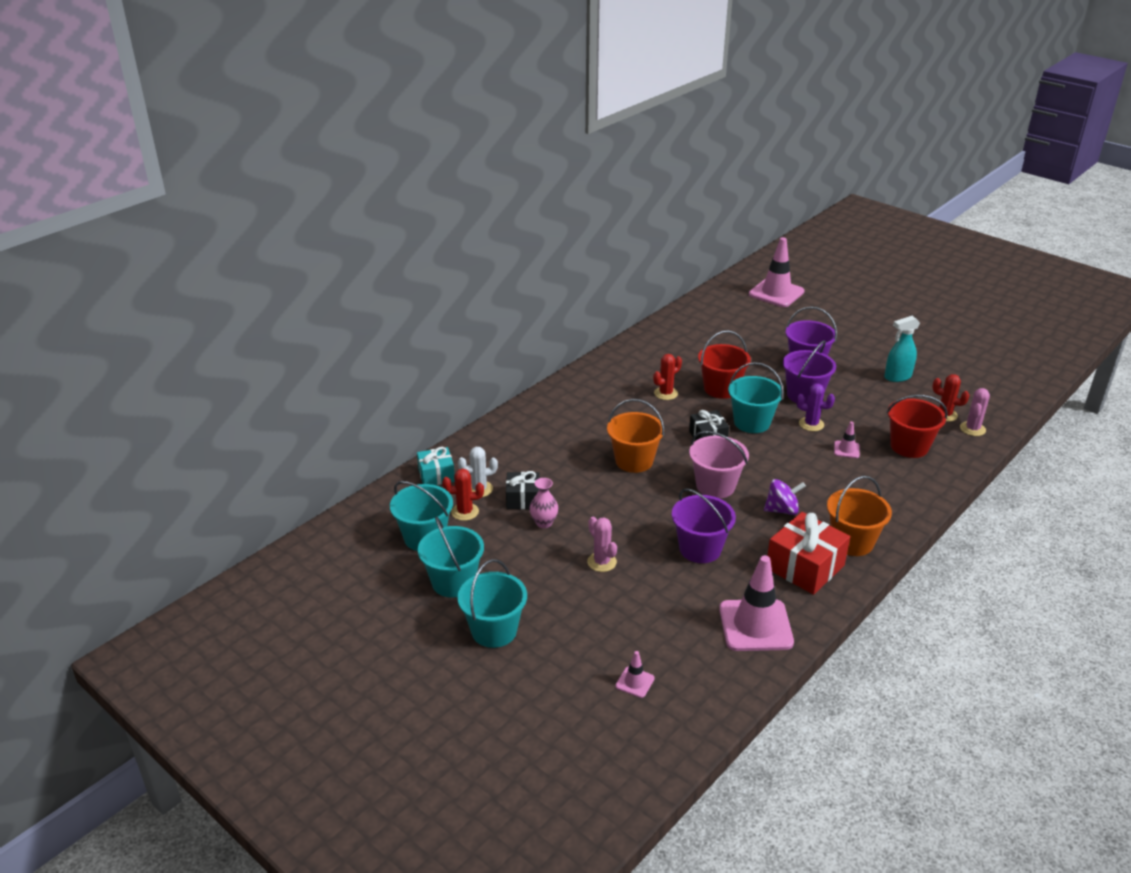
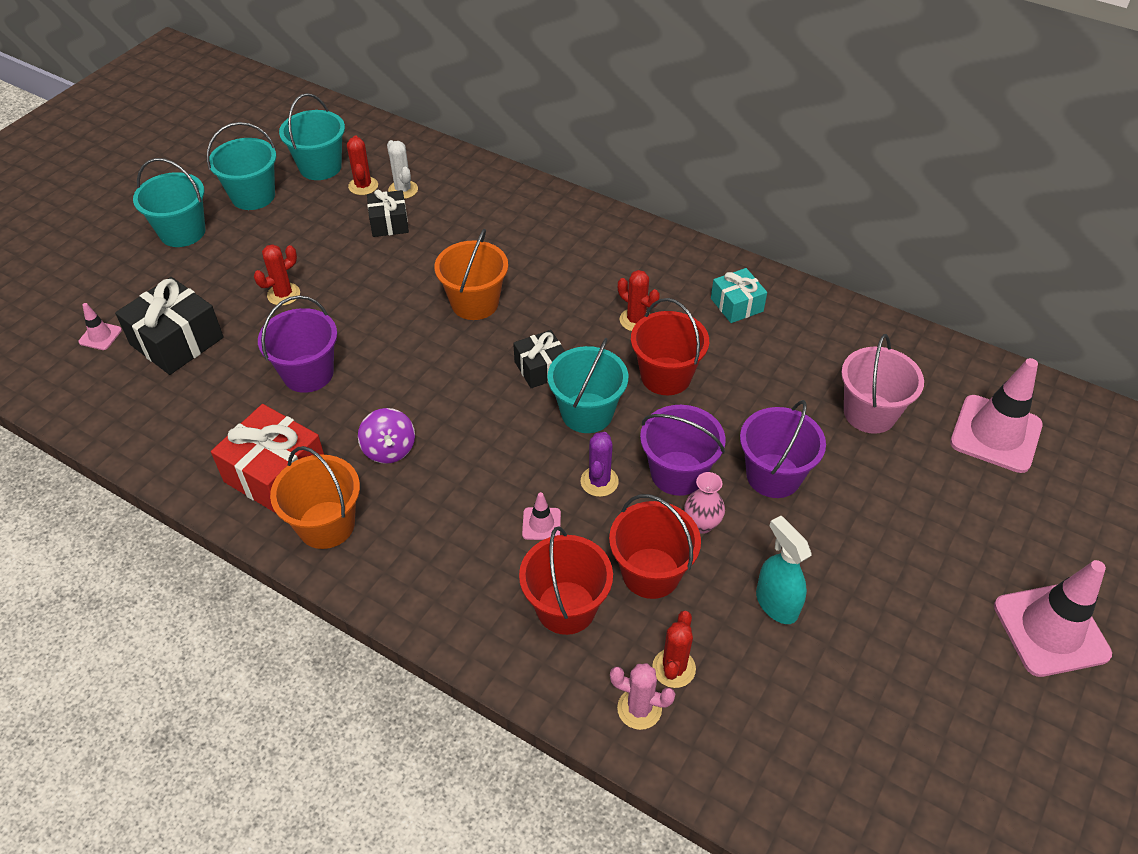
camera: 80 degrees right, 15 degrees up
(436, 475) = (423, 157): turquoise gift -> turquoise gift (736, 305)
(544, 523) = (348, 244): pink vase -> pink vase (701, 524)
(602, 562) = (283, 294): pink cactus -> red cactus
(650, 628) = (177, 341): none -> black gift
(715, 486) = (433, 381): pink bucket -> pink bucket (869, 413)
(755, 625) = (174, 428): pink traffic cone -> pink traffic cone (1050, 630)
(881, 414) = (651, 573): none -> red bucket

